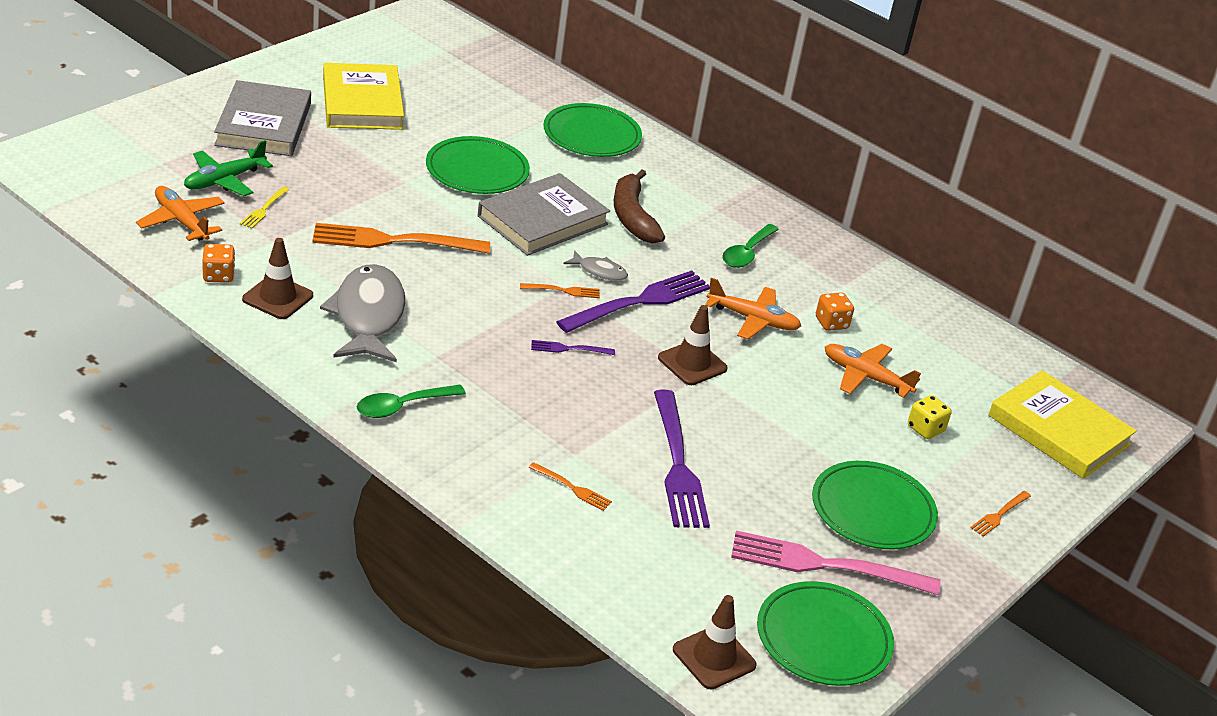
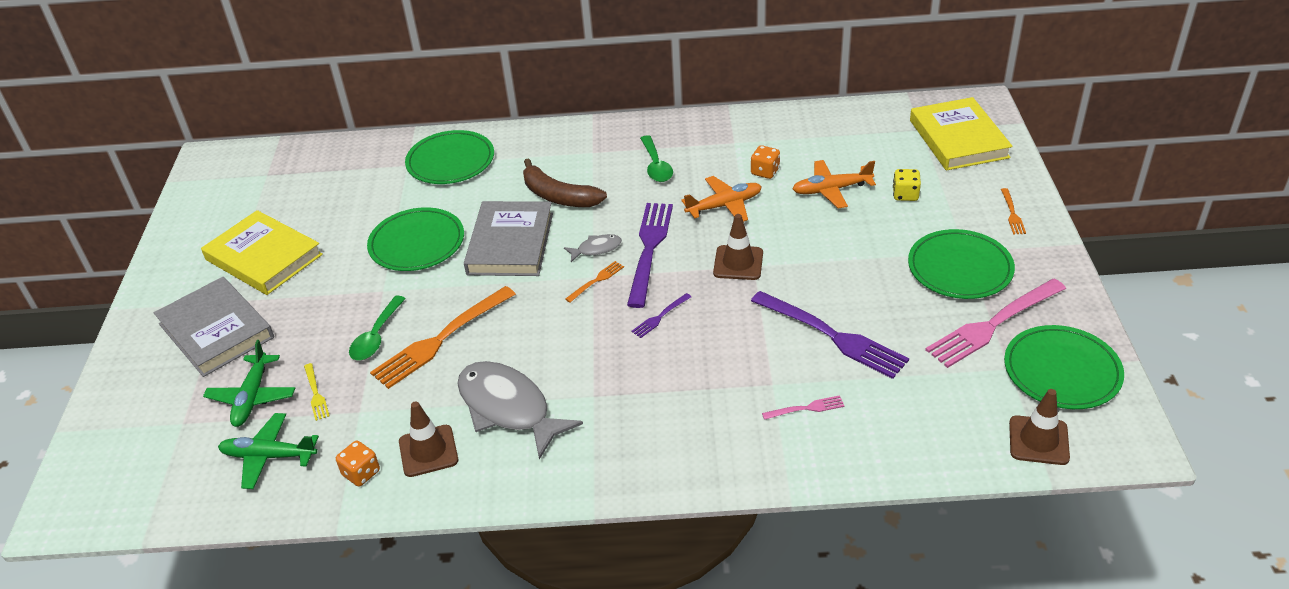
camera: 35 degrees left, 5 degrees up
(181, 221) = (269, 456): orange plane -> green plane
(402, 406) = (629, 452): green spoon -> green spoon (376, 336)
(572, 488) = (806, 408): orange fork -> pink fork
(1059, 430) = (958, 139): yellow book -> yellow book turned 75 degrees clockwise

